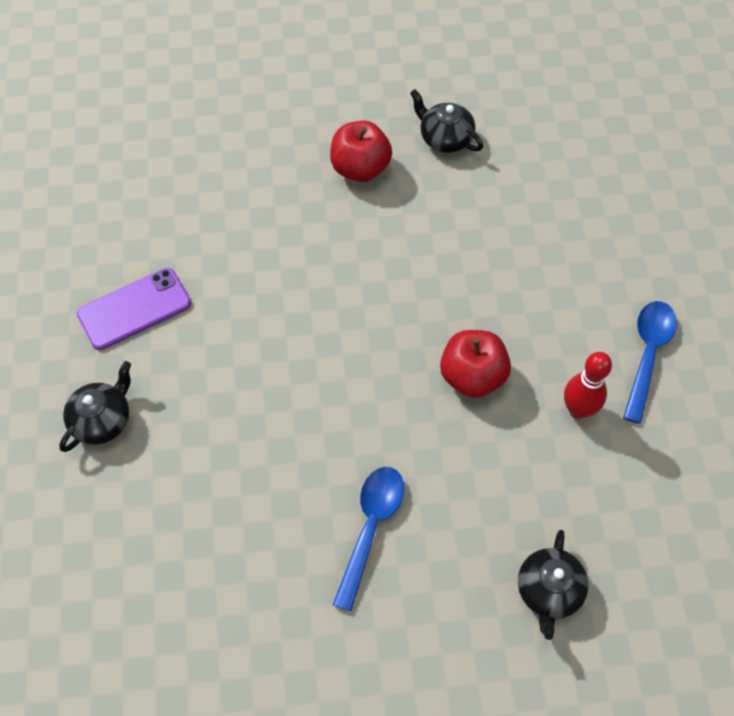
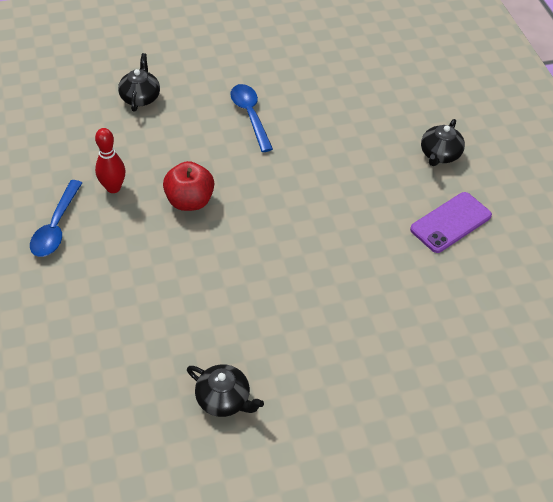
camera: 170 degrees right, 10 degrees down
(360, 168) = (301, 357): red apple -> none
(370, 528) = (250, 116): blue spoon -> blue spoon turned 150 degrees clockwise

